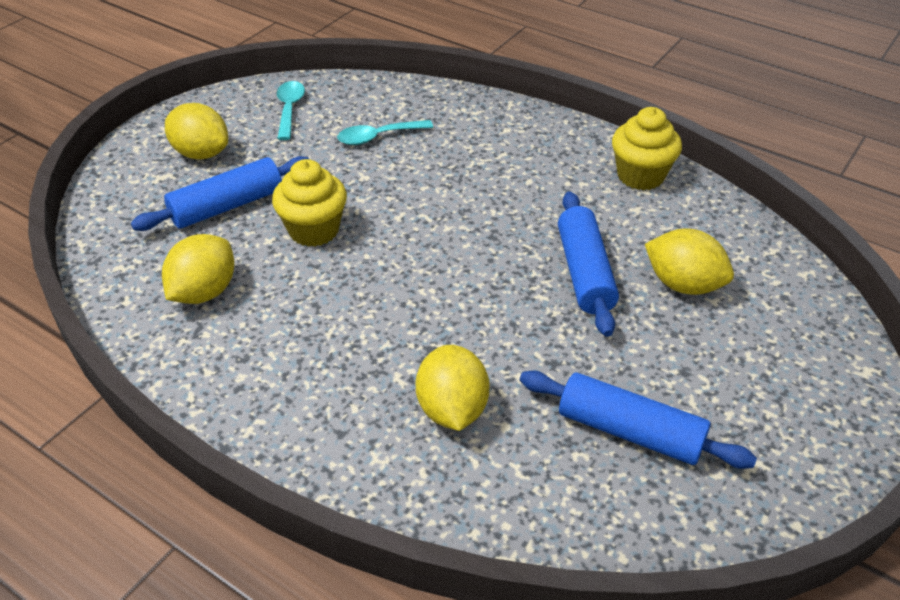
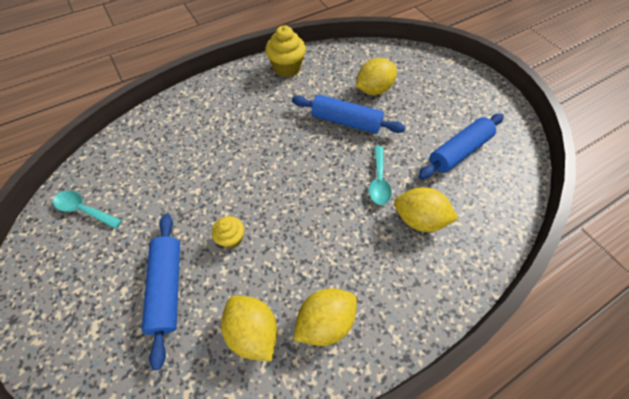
camera: 65 degrees left, 15 degrees up
(201, 153) = (88, 289): yellow lemon -> yellow lemon (325, 321)
(314, 230) = (231, 238): yellow cupcake -> yellow cupcake, size x0.59
(378, 137) = (161, 168): turquoise spoon -> turquoise spoon (379, 181)

